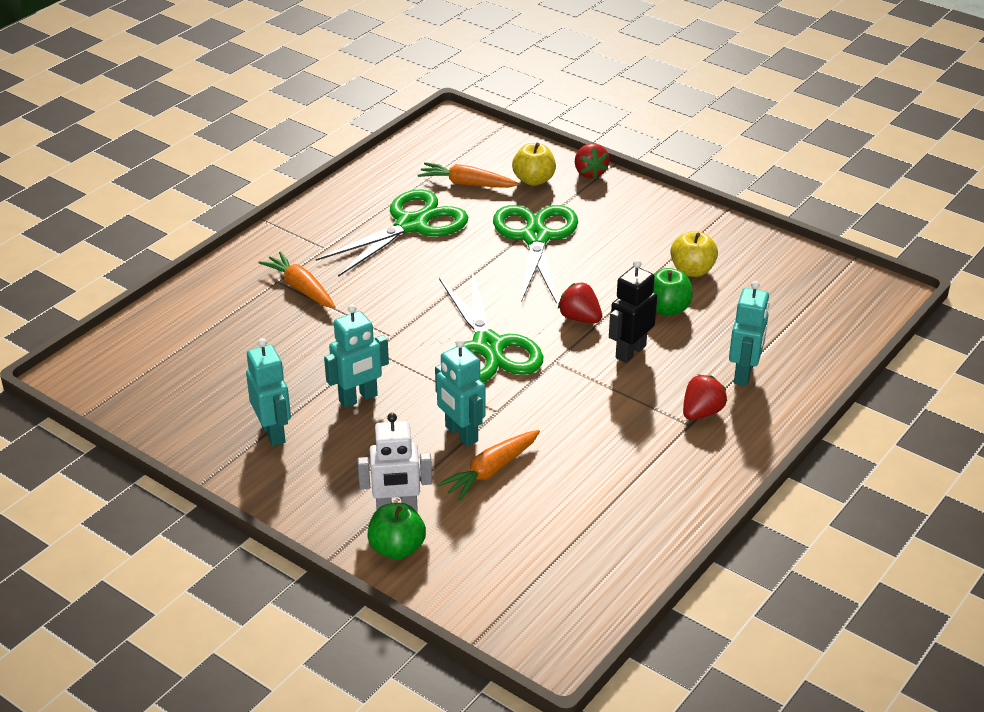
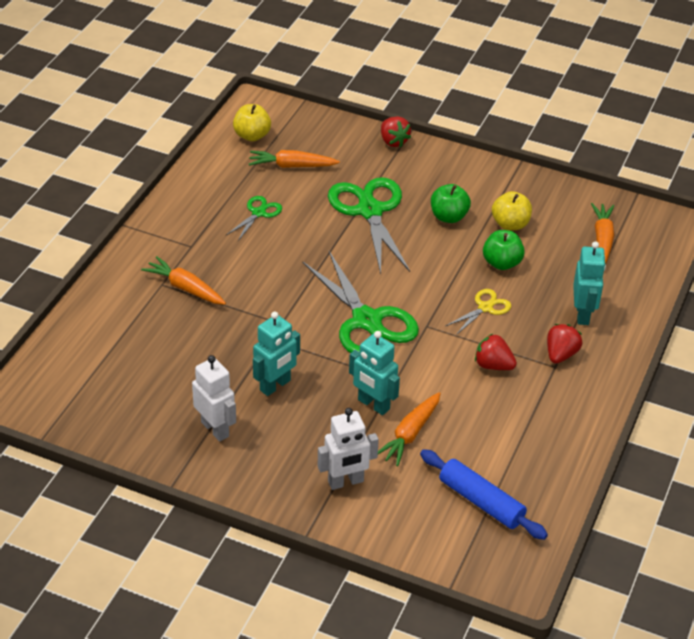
camera: 15 degrees left, 5 degrees up
(273, 433) = (215, 429): turquoise robot -> white robot
(397, 548) = (359, 516): green apple -> green apple (448, 217)
(411, 225) = (258, 213): green scissors -> green scissors, size x0.49
(533, 180) = (348, 155): yellow apple -> yellow apple (252, 136)
(546, 556) = (481, 502): none -> blue rolling pin
(580, 318) = (433, 282): red strawberry -> red strawberry (493, 365)
(630, 352) = (485, 308): black robot -> yellow scissors
(796, 299) = (602, 239): none -> orange carrot

